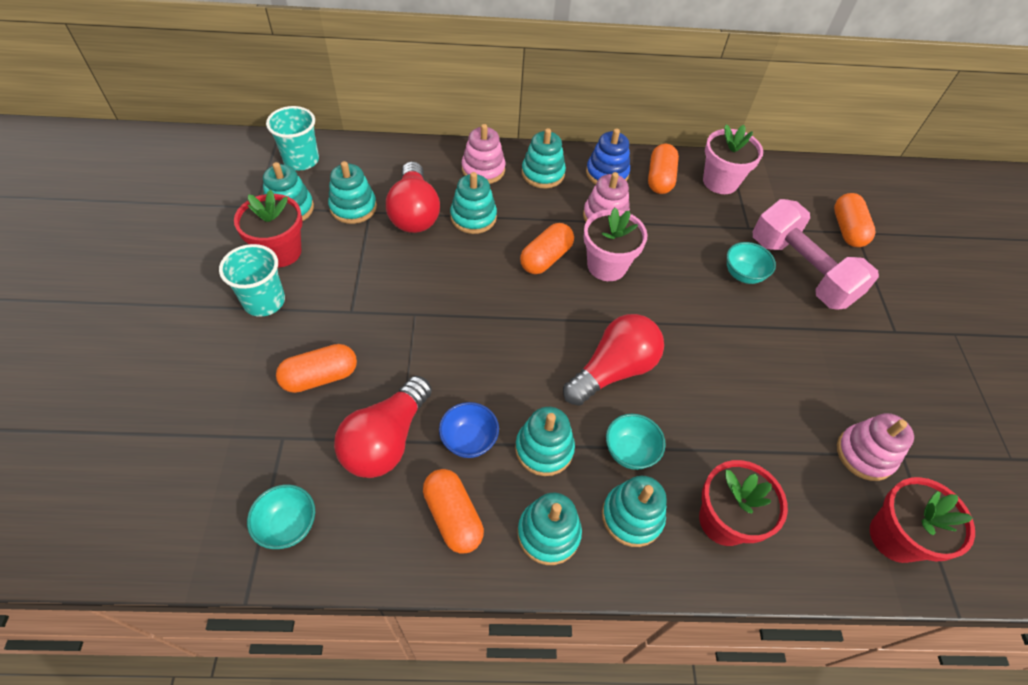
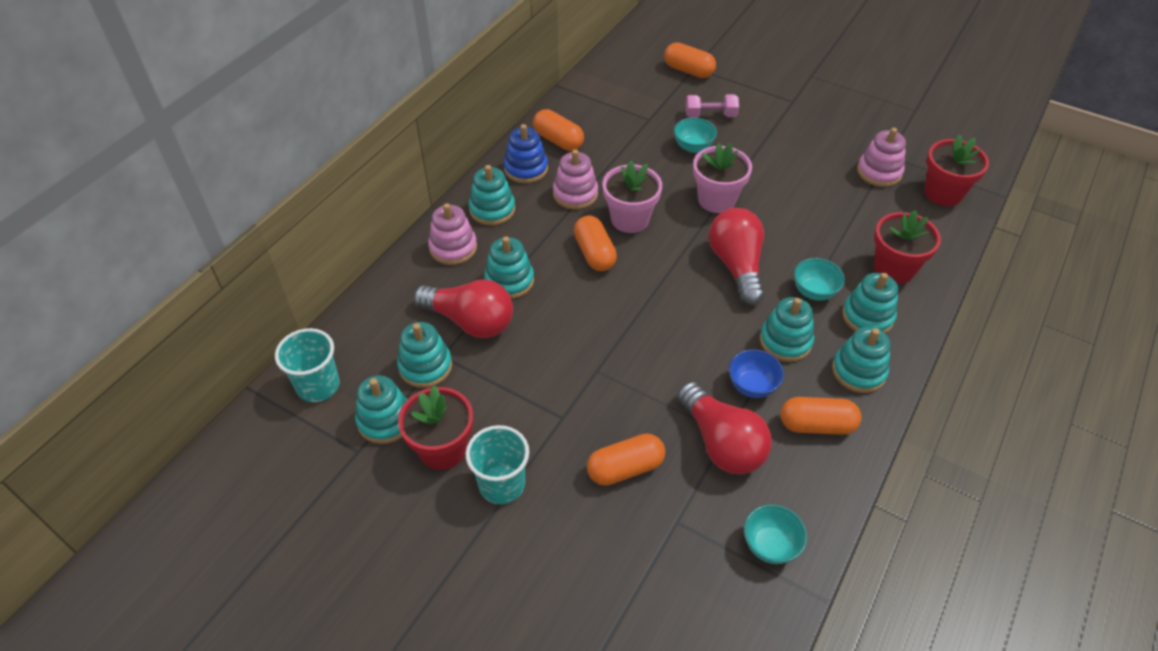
camera: 55 degrees left, 5 degrees down
(320, 377) = (625, 468): orange capsule -> orange capsule turned 60 degrees clockwise
(720, 182) = (589, 108): pink flower pot -> pink flower pot (716, 200)
(801, 271) = (710, 115): pink dumbbell -> pink dumbbell, size x0.50

